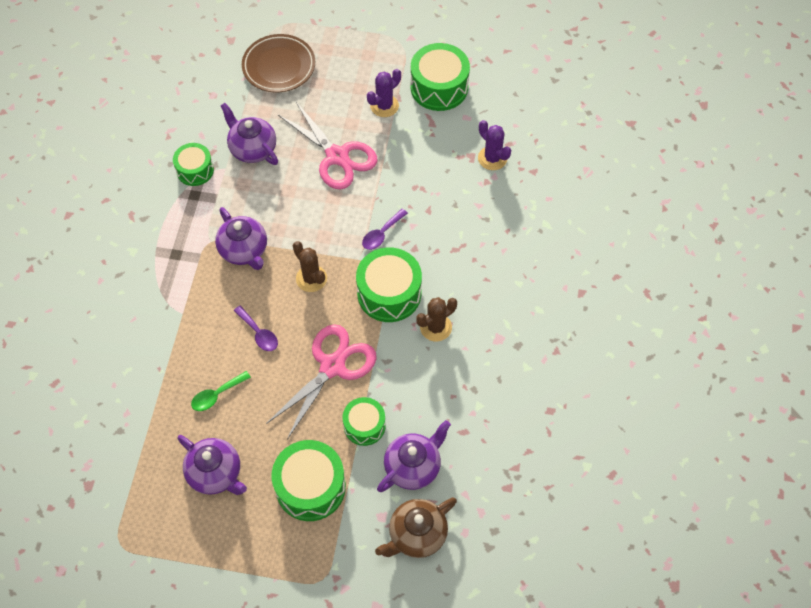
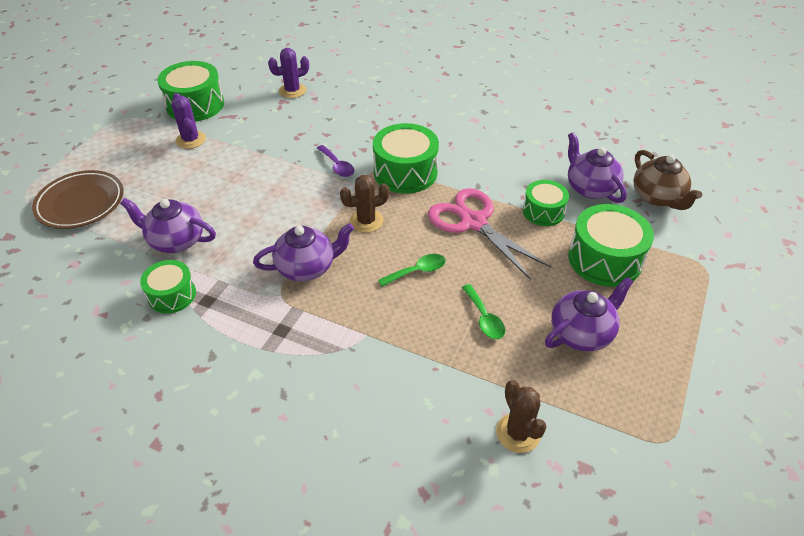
camera: 75 degrees left, 15 degrees down
(252, 149) = (176, 241): purple teapot -> purple teapot turned 45 degrees clockwise
(259, 333) = (417, 271): purple spoon -> green spoon
(337, 156) = (229, 180): pink scissors -> none
(436, 327) = (452, 151): brown cactus -> brown cactus (518, 433)

